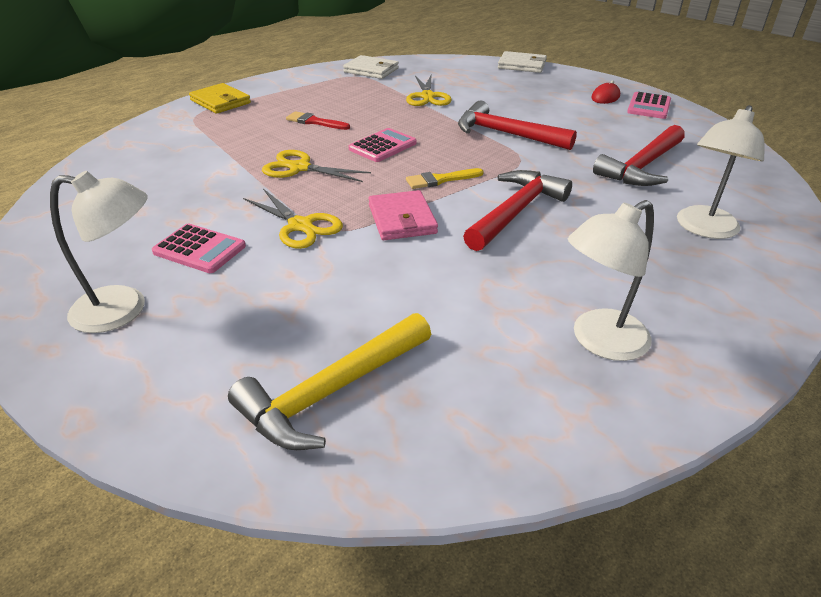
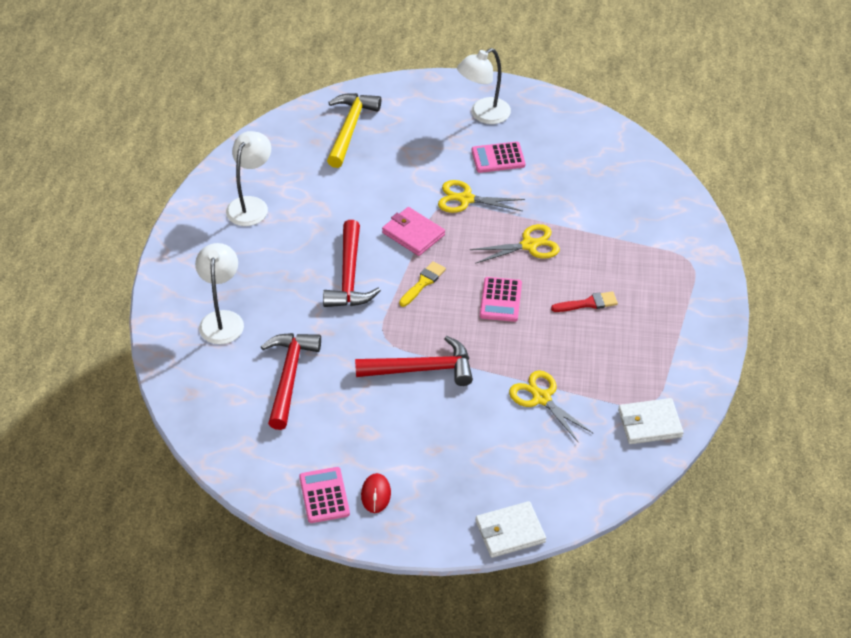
camera: 145 degrees right, 10 degrees up
(220, 102) = (701, 289): yellow wallet -> none

